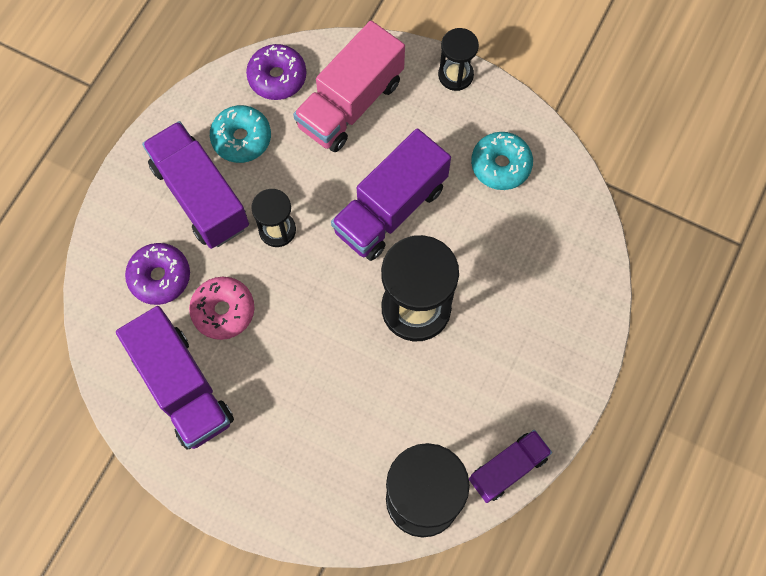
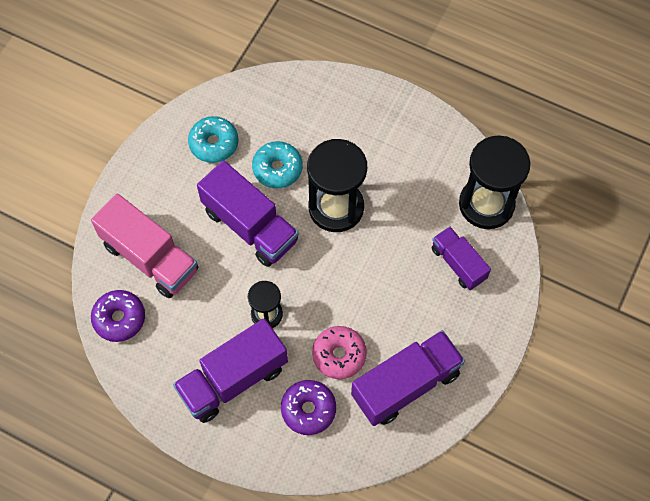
camera: 90 degrees left, 5 degrees down
(241, 138) = (179, 347): turquoise donut -> turquoise donut (277, 169)
(455, 75) = (128, 175): black hourglass -> none
(507, 468) = (460, 147): purple truck -> purple truck (458, 263)

